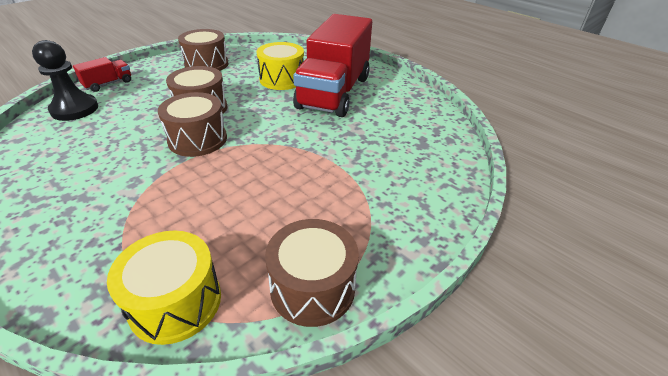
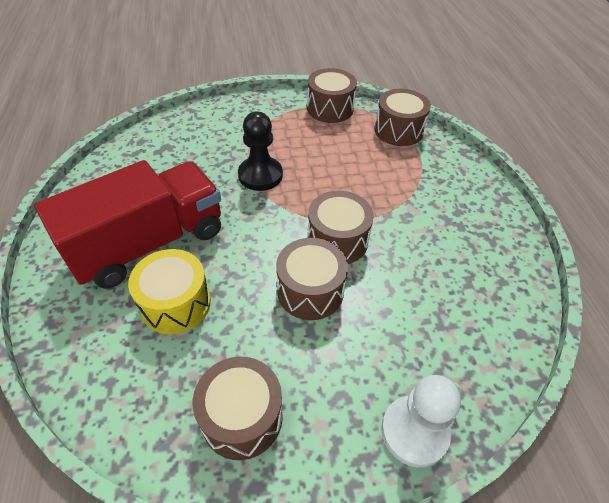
camera: 145 degrees left, 10 degrees up
(74, 109) = (463, 372): black pawn -> black pawn (260, 175)
(108, 84) = (414, 431): red truck -> white pawn
(175, 302) = (398, 130): yellow drum -> brown drum

